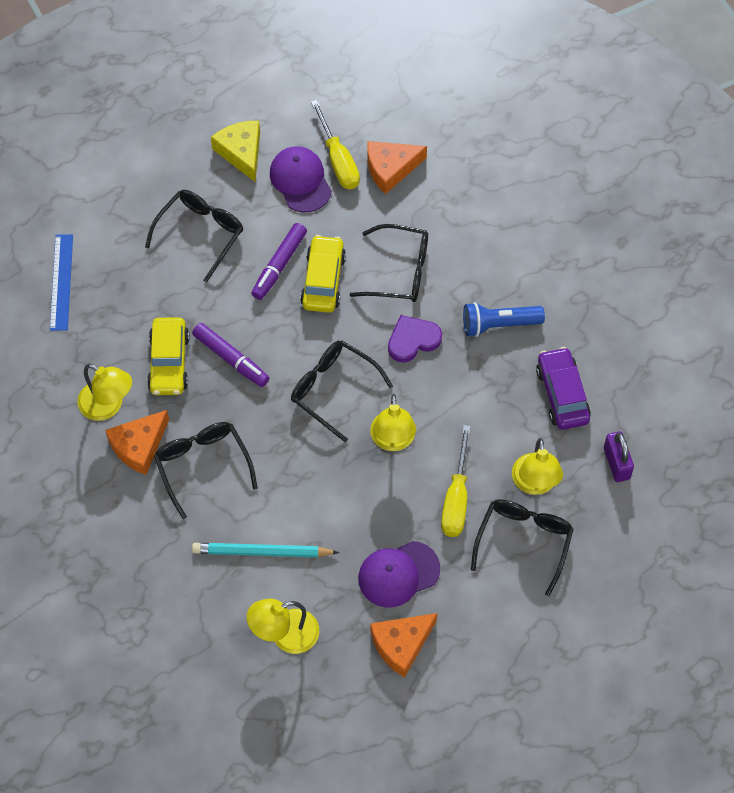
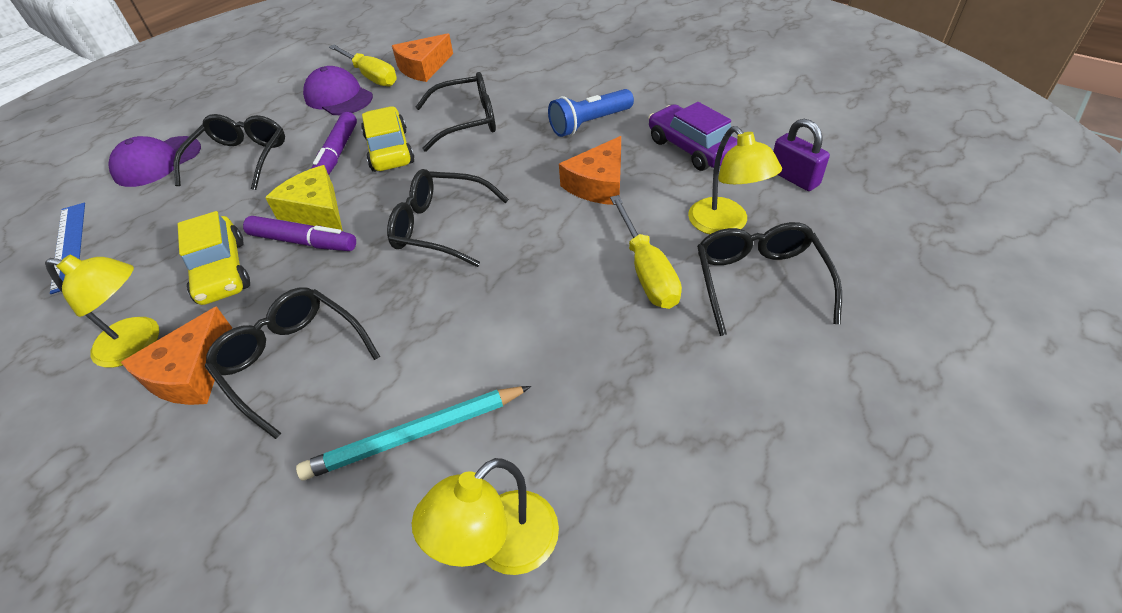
camera: 20 degrees left, 15 degrees down
(241, 152) = (272, 98): yellow cheese -> yellow cheese (315, 210)
(393, 440) = (535, 245): yellow lamp -> none
(398, 574) = (628, 381): purple cap -> purple cap (157, 162)
(401, 644) = (693, 475): orange cheese -> orange cheese (598, 184)
(413, 340) = (509, 161): purple heart -> none

